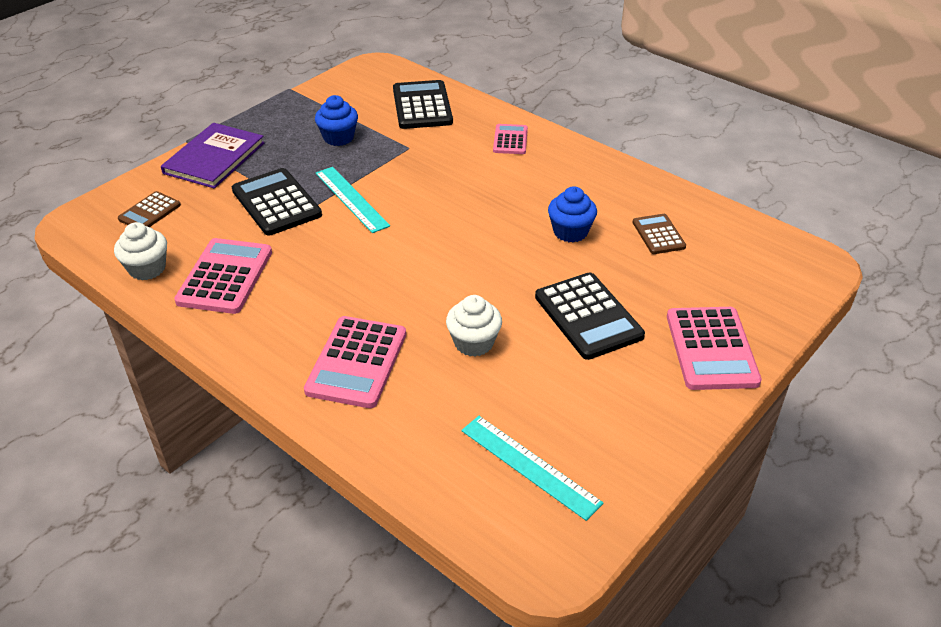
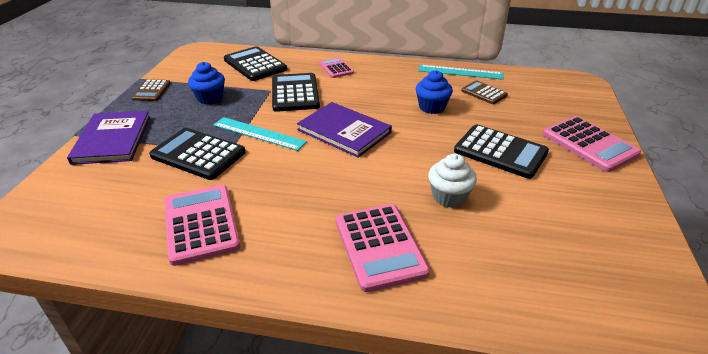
camera: 30 degrees left, 5 degrees down
(147, 268) = (115, 245): white cupcake -> none
(149, 212) = (80, 198): brown calculator -> brown calculator (151, 91)
(432, 160) = (295, 93): none -> black calculator
(440, 227) = (344, 131): none -> purple book
(529, 466) = (583, 266): turquoise ruler -> turquoise ruler (460, 72)

